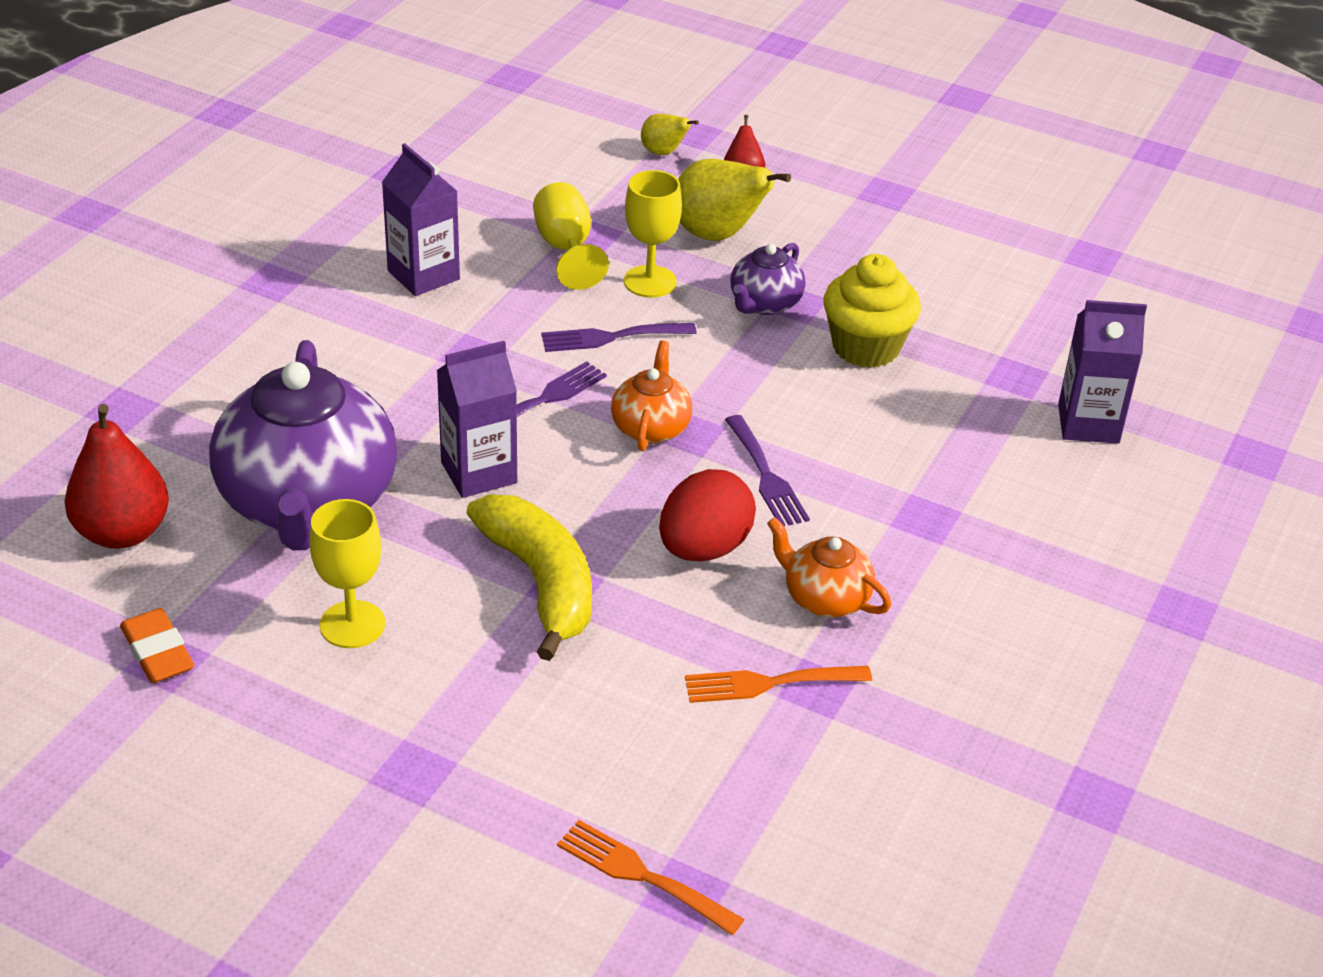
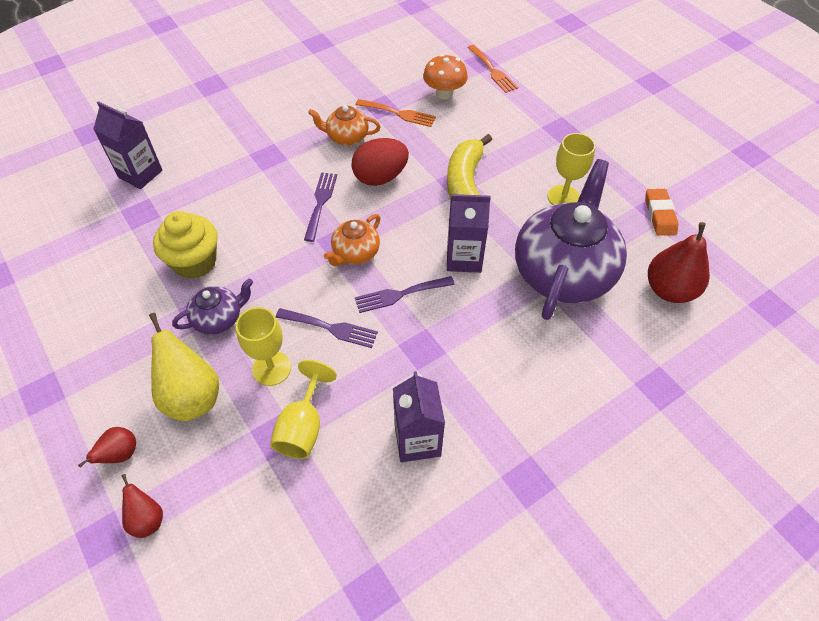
camera: 150 degrees left, 15 degrees up
(663, 153) = (147, 519): yellow pear -> red pear
(711, 766) = (444, 94): none -> orange mushroom
(825, 598) = (346, 137): orange teapot -> orange teapot turned 120 degrees clockwise

